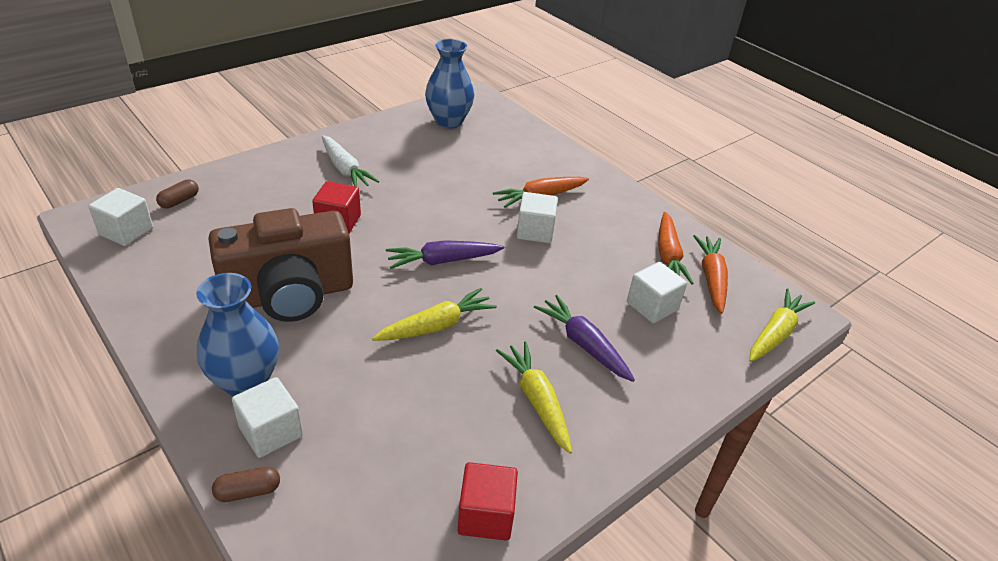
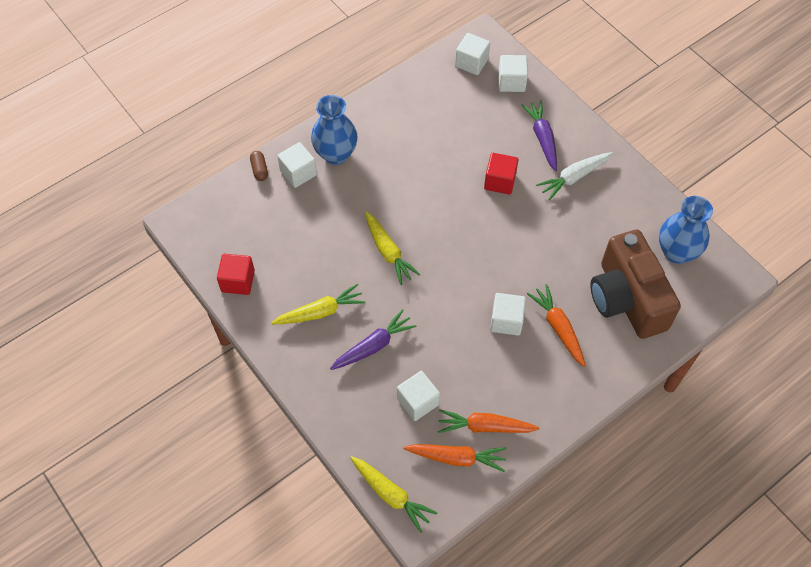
camera: 95 degrees right, 20 degrees up
(179, 201) = (511, 82): brown capsule -> white cube
(289, 295) = (413, 164): brown camera -> brown camera (626, 299)
(443, 261) = (459, 253): purple carrot -> purple carrot (542, 138)

